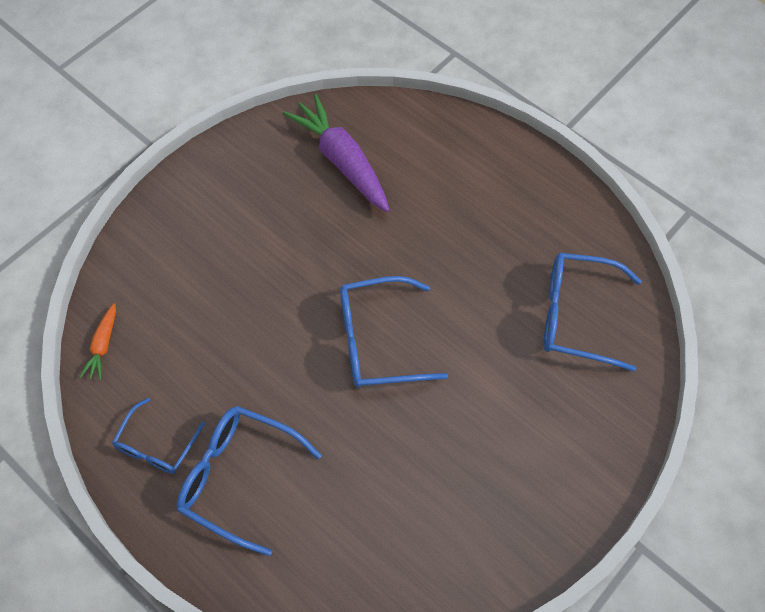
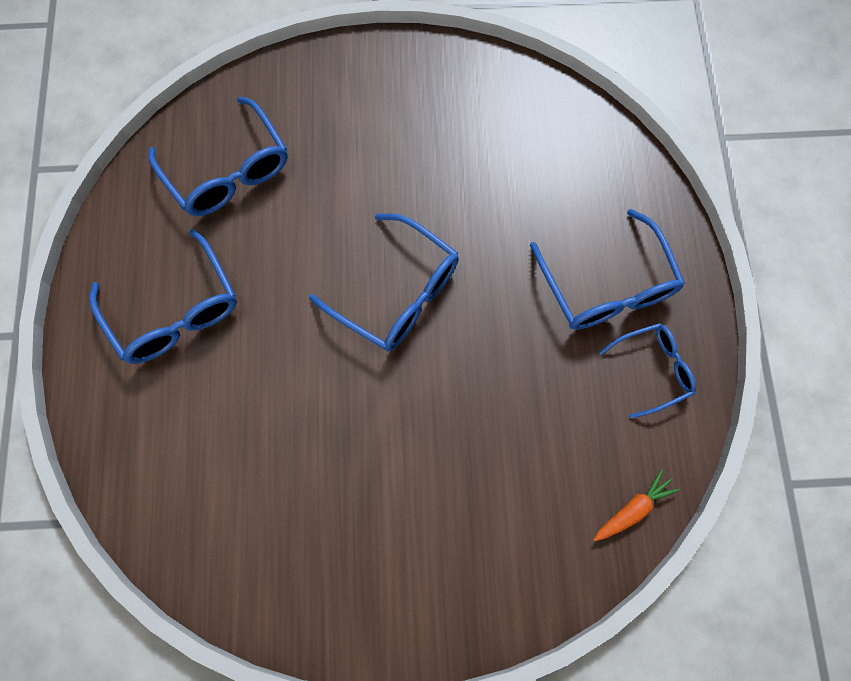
camera: 135 degrees left, 10 degrees up
(342, 161) = (243, 500): purple carrot -> none
(497, 211) = (175, 311): none -> blue glasses

